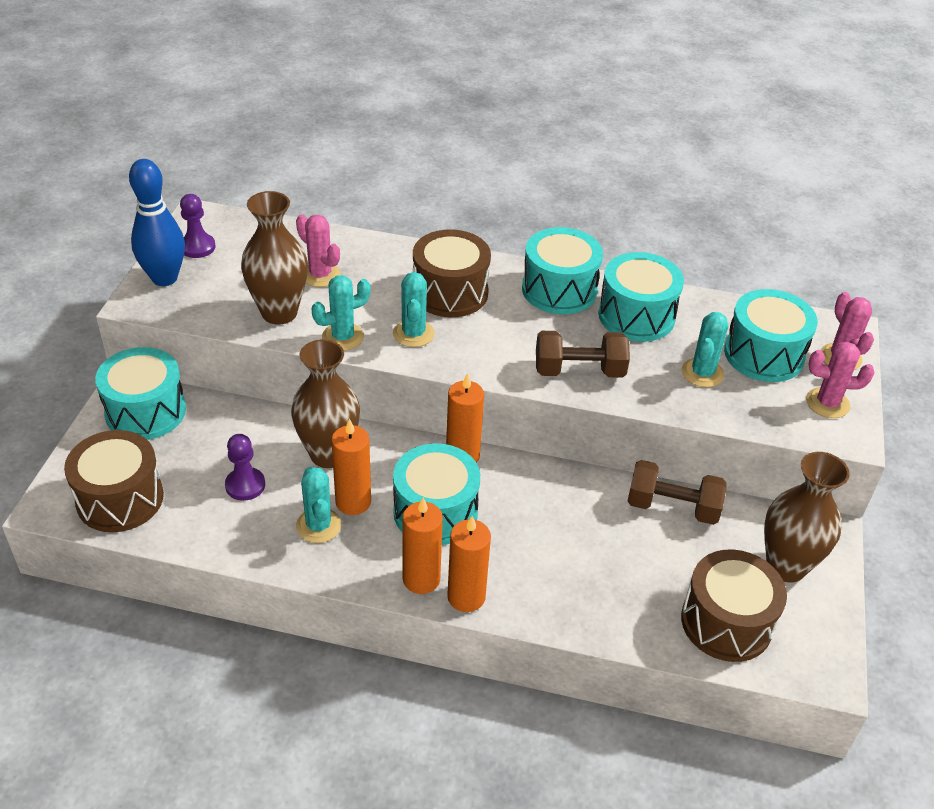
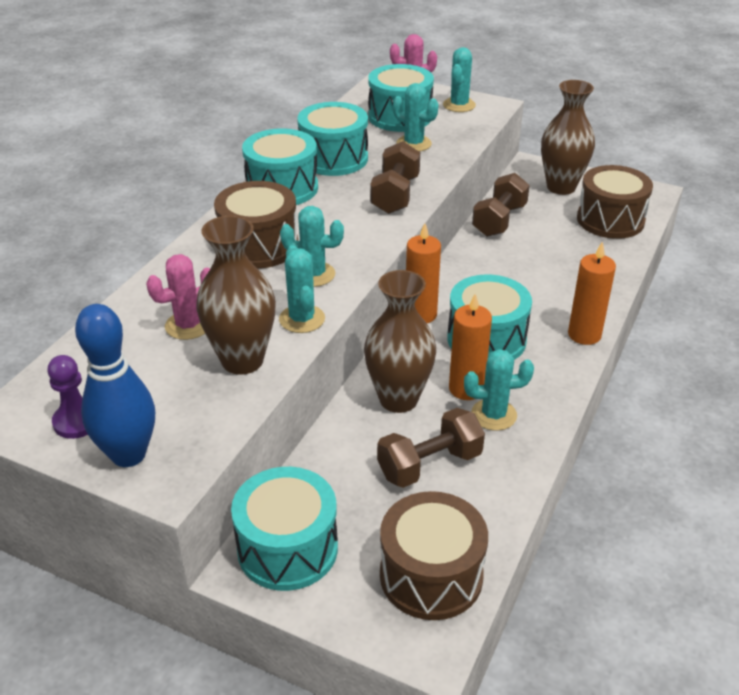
camera: 75 degrees left, 5 degrees down
(245, 485) = (429, 465): purple pawn -> brown dumbbell
(421, 579) = (564, 357): orange candle -> none
(827, 403) = (459, 105): pink cactus -> turquoise cactus

